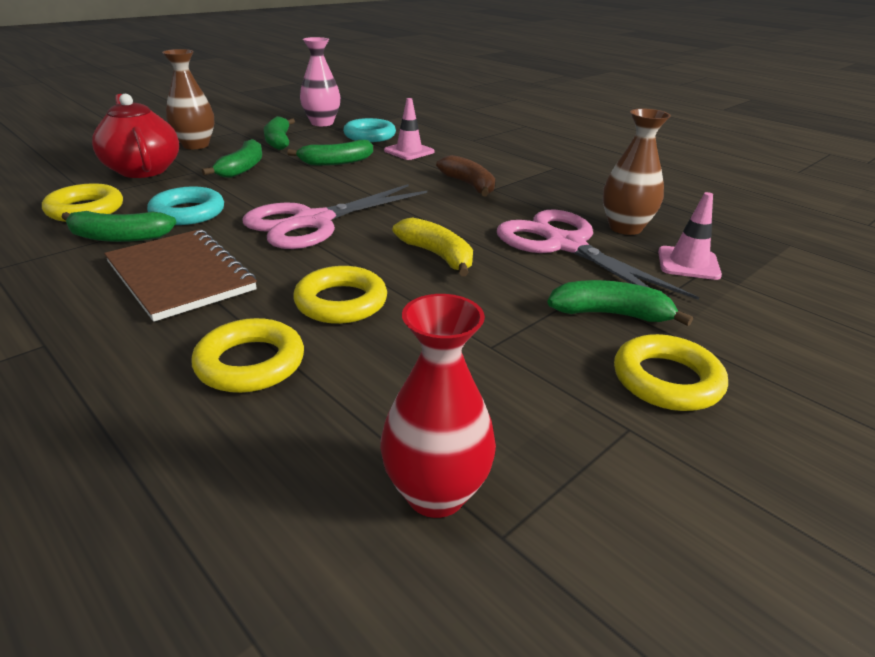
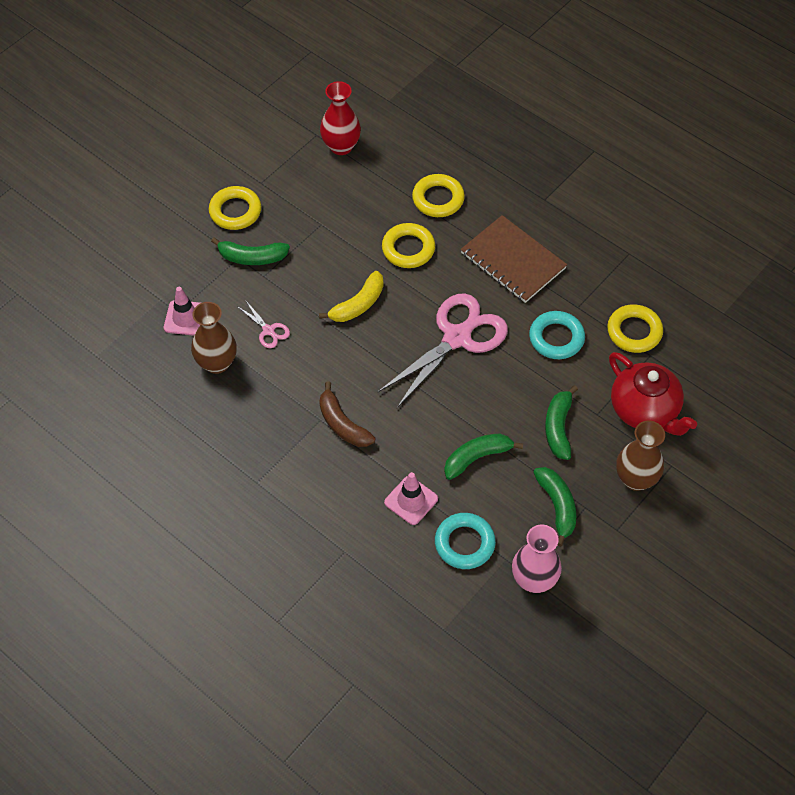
camera: 175 degrees right, 25 degrees up
(119, 237) = (581, 298): green banana -> none
(437, 255) = (358, 305): yellow banana -> yellow banana turned 90 degrees counterclockwise
(564, 245) = (268, 331): pink scissors -> pink scissors, size x0.43

